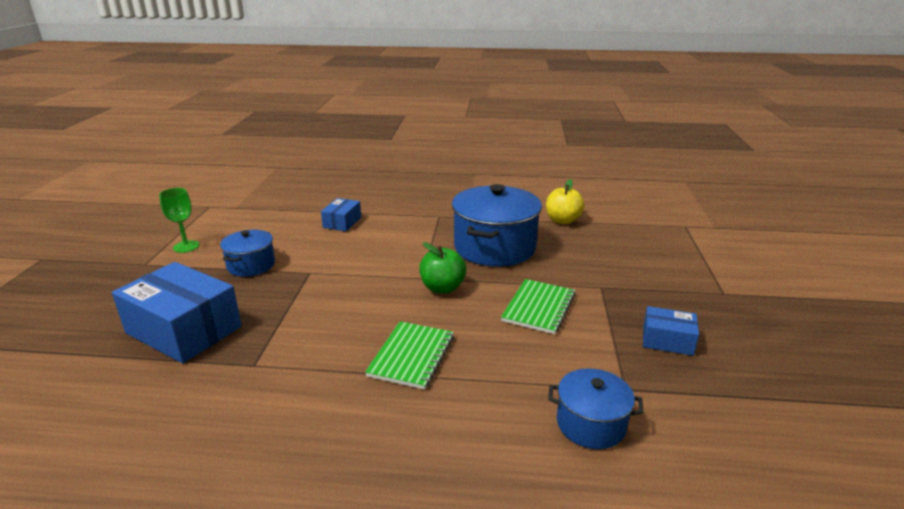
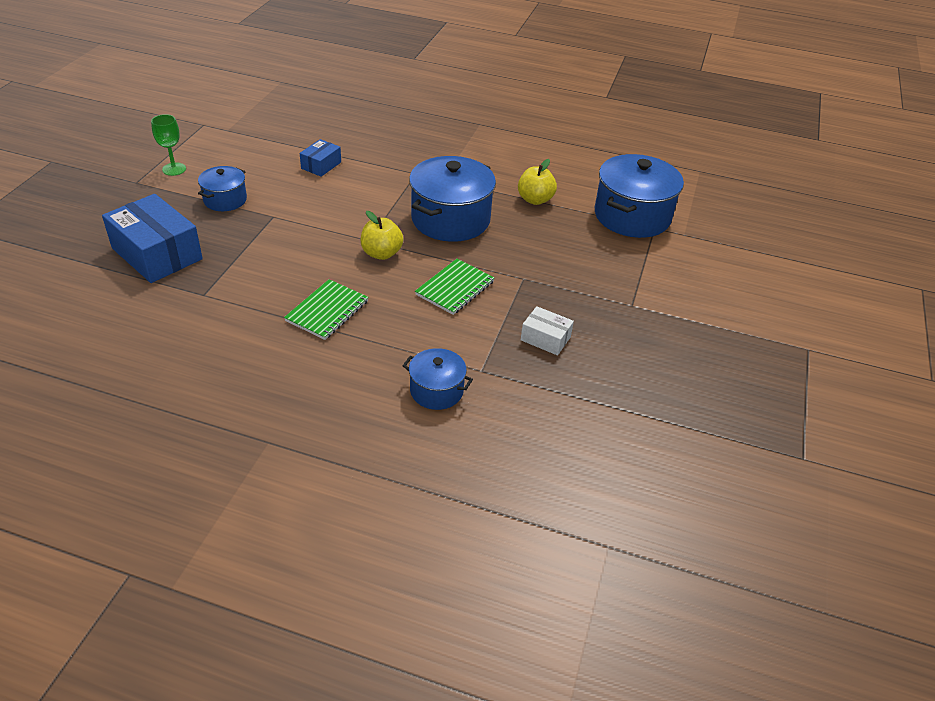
camera: 10 degrees right, 15 degrees up
(442, 288) = (381, 253): green apple -> yellow apple
(658, 220) = (632, 216): none -> blue pot
(667, 340) = (545, 338): blue box -> white box

